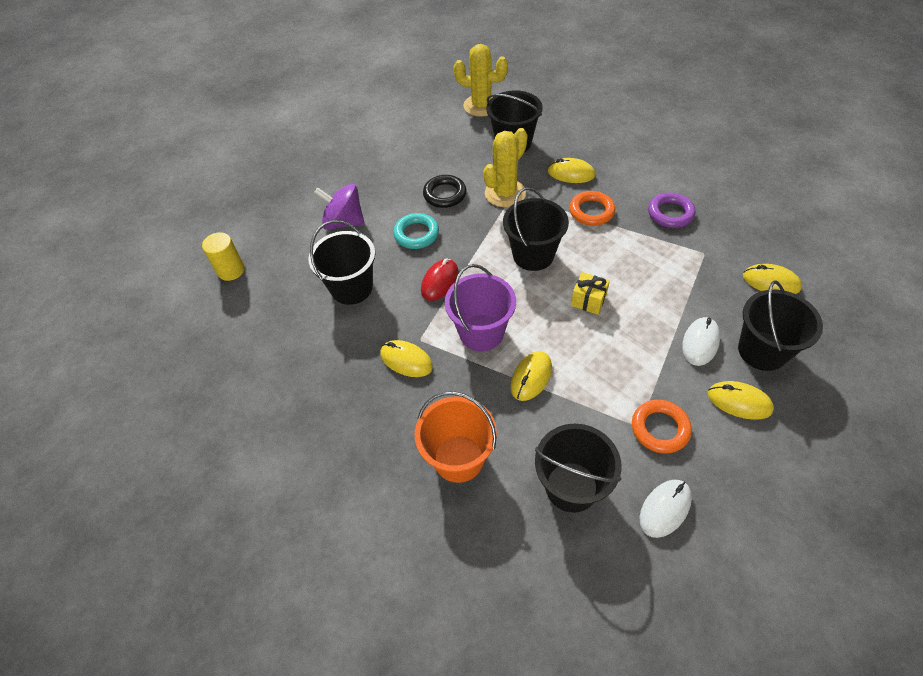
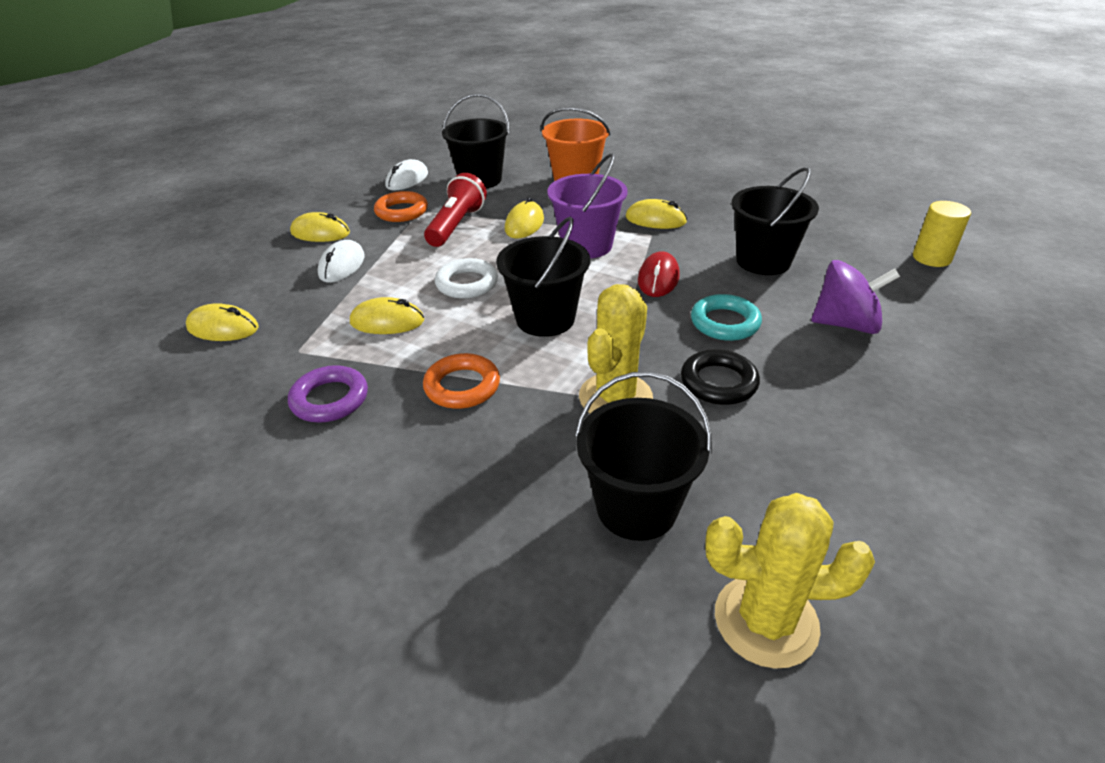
camera: 165 degrees right, 15 degrees down
(571, 173) = (502, 450): yellow mouse -> yellow mouse (387, 321)
(588, 300) = (467, 283): yellow gift -> white ring
(598, 388) = (456, 225): none -> red flashlight
(762, 351) = (276, 267): black bucket -> none

